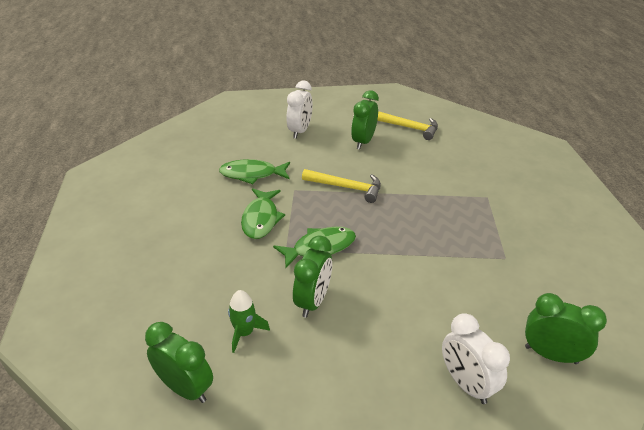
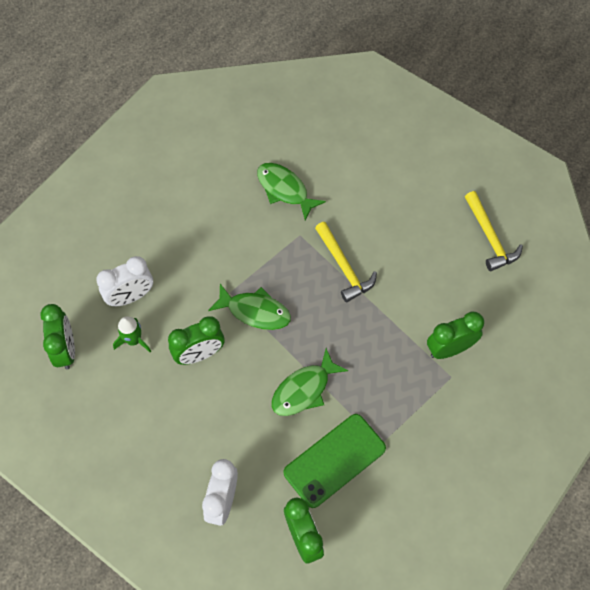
camera: 45 degrees right, 25 degrees up
(261, 219) = (242, 246): green fish -> green fish (304, 389)
(300, 131) = (381, 165): white clock -> white clock (131, 297)
(363, 142) = (423, 223): green clock -> green clock (449, 349)
(495, 290) = (334, 460): none -> green phone

